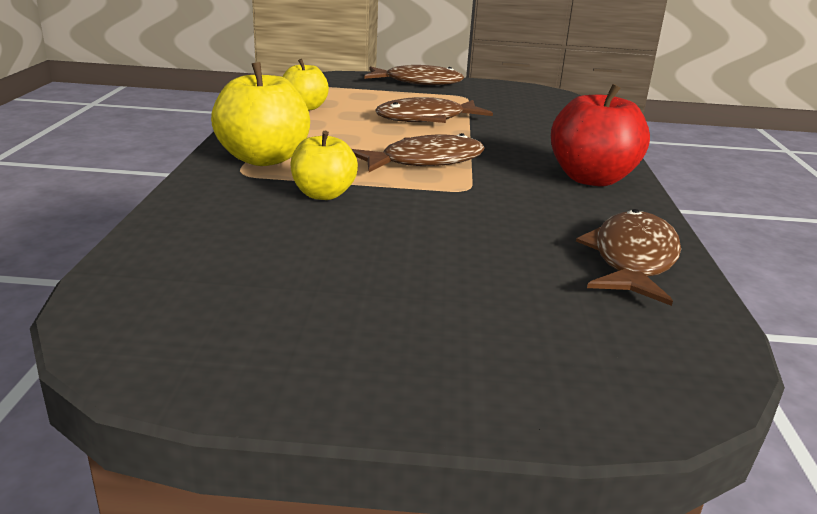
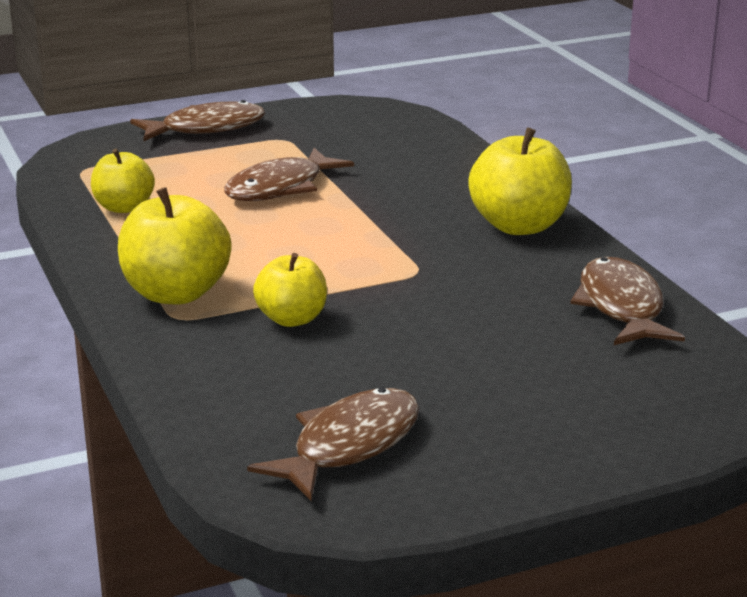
camera: 25 degrees left, 0 degrees up
(425, 161) = (343, 249): brown fish -> brown fish (349, 445)
(591, 179) = (519, 226): red apple -> yellow apple

